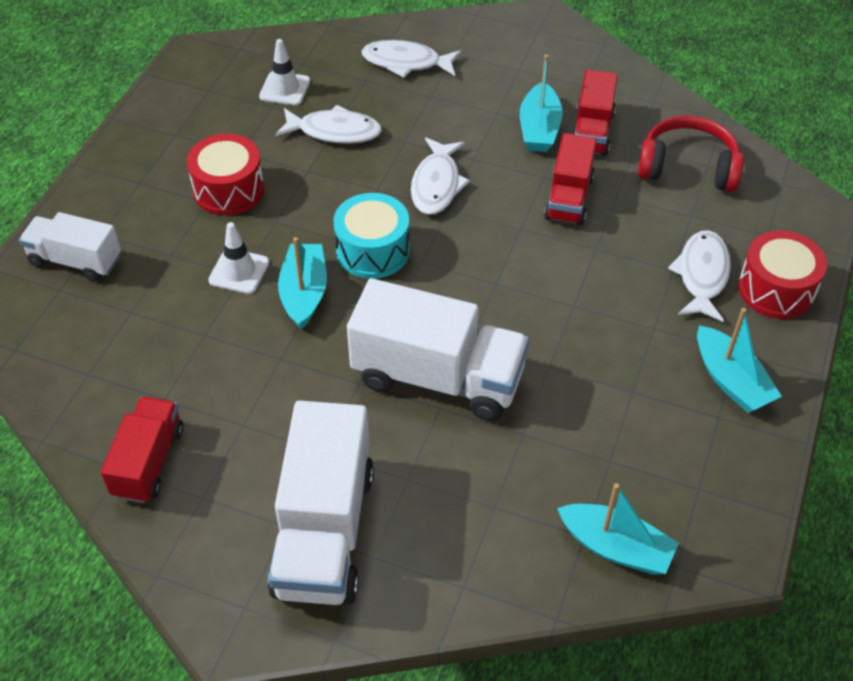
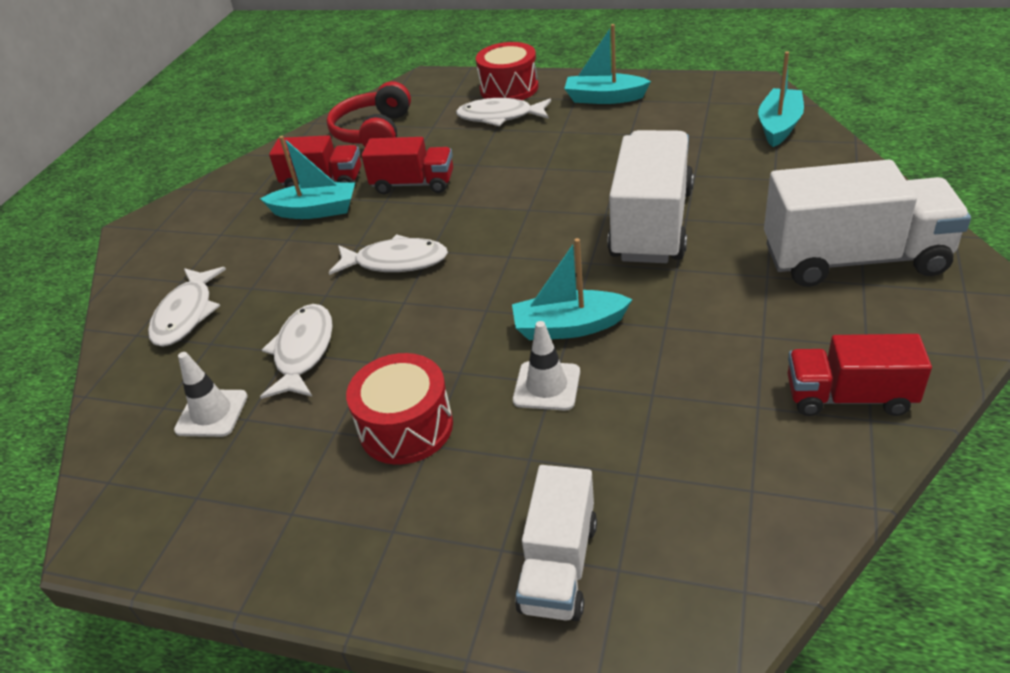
camera: 90 degrees left, 10 degrees down
(372, 250) = (497, 289): turquoise drum -> none
(731, 380) = (604, 98): turquoise boat -> turquoise boat turned 135 degrees counterclockwise

